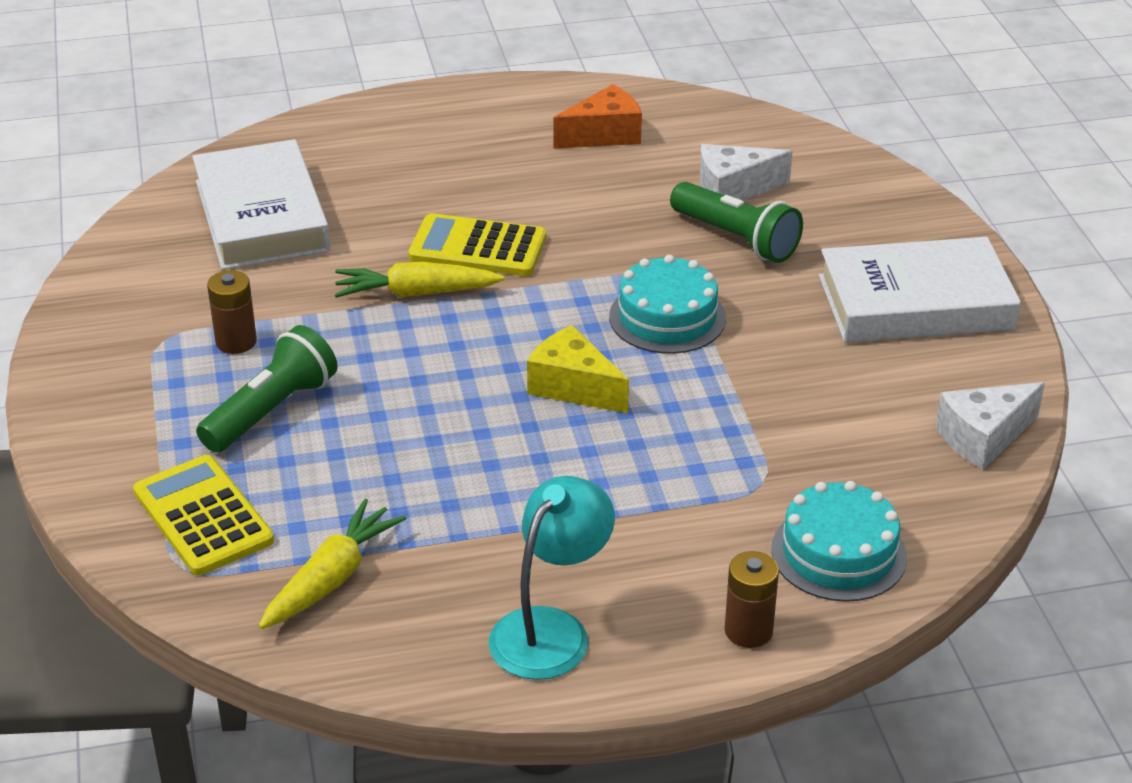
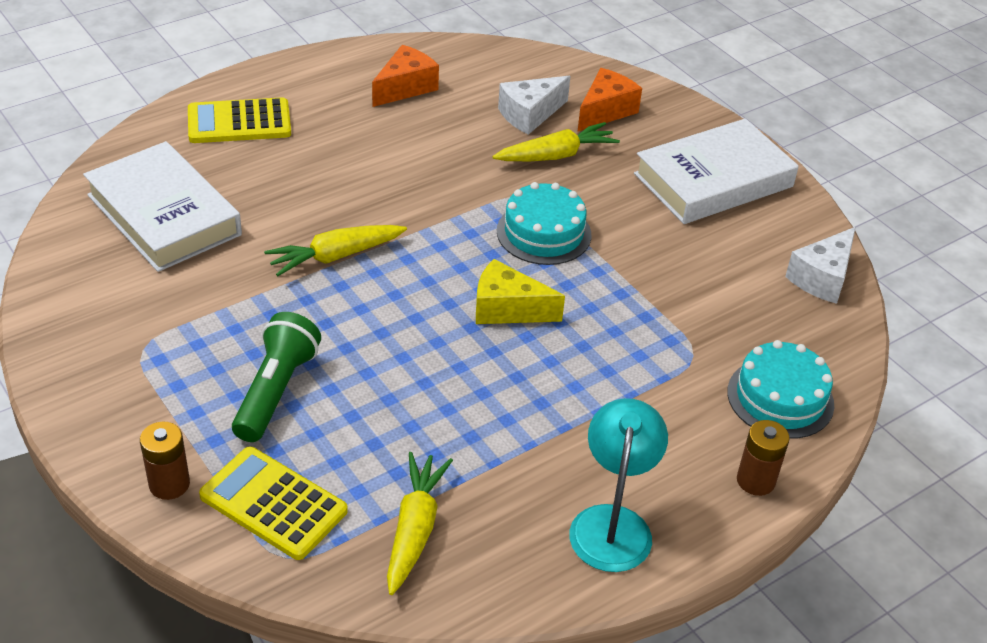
camera: 25 degrees left, 5 degrees up
(236, 342) = (208, 335): brown battery -> brown battery (169, 484)
(477, 247) = (362, 205): yellow calculator -> yellow calculator (239, 122)
(736, 239) = (556, 155): green flashlight -> yellow carrot
(829, 202) = (605, 111): none -> orange cheese

